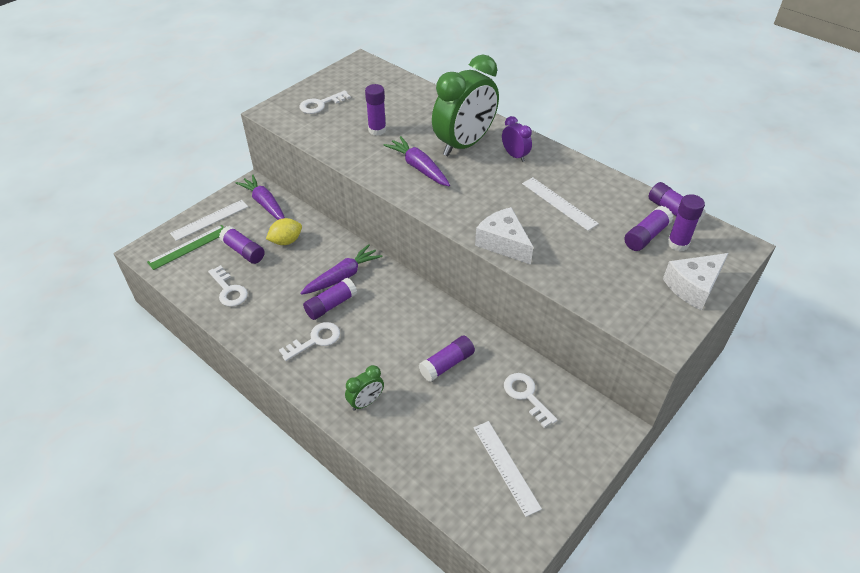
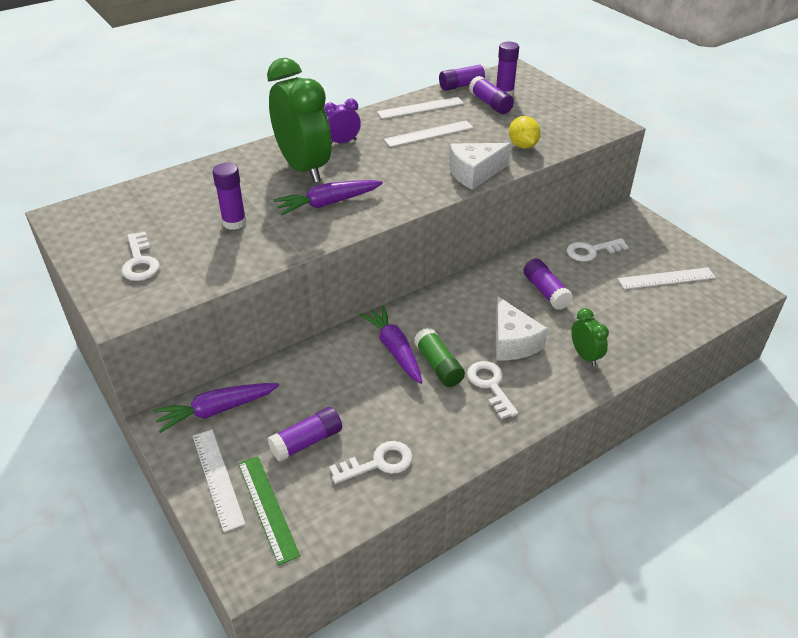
camera: 75 degrees left, 5 degrees down
(286, 241) = (307, 395): yellow lemon -> yellow lemon (523, 146)
(331, 305) = (438, 365): purple glue stick -> green glue stick
(605, 190) = (420, 108): none -> white ruler
(693, 287) = (556, 99): white cheese -> white cheese (512, 342)

